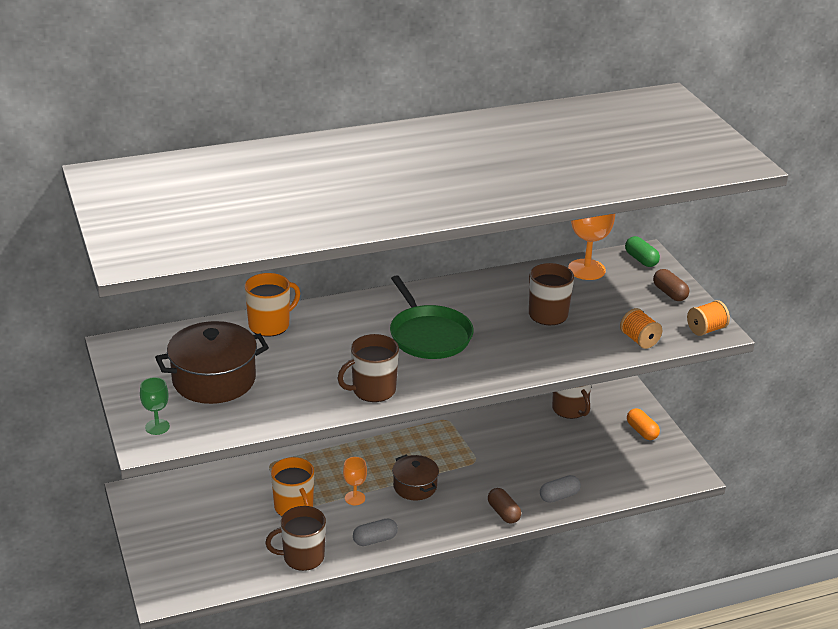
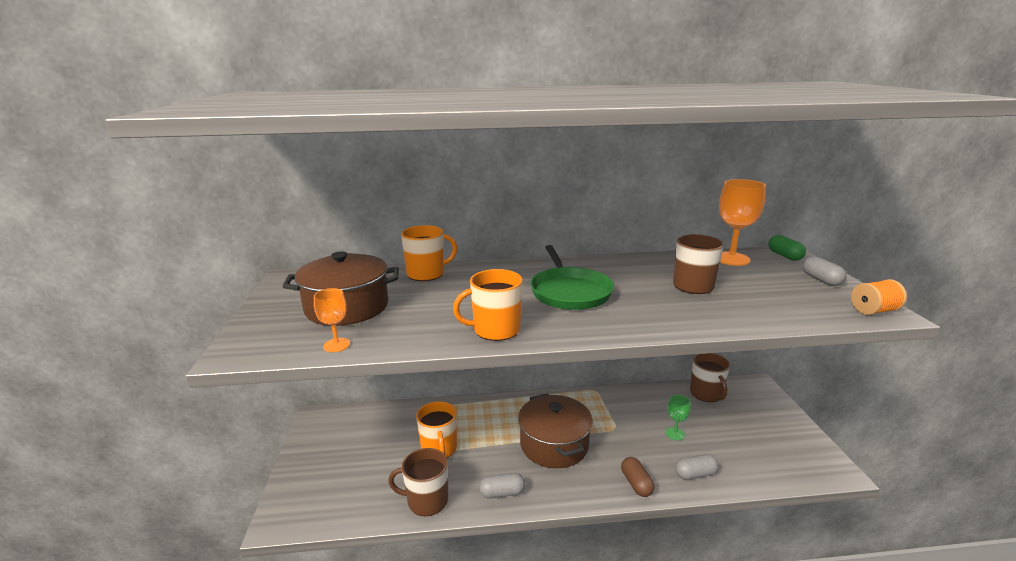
camera: 15 degrees right, 10 degrees down
(157, 427) = (259, 340): green goblet -> green goblet (675, 434)
(355, 498) = (496, 448): orange goblet -> orange goblet (336, 345)
(373, 390) = (495, 330): brown mug -> orange mug
(415, 486) = (554, 444): brown pot -> brown pot, size x1.68
(639, 340) = (796, 313): orange spool -> none
(642, 431) = (777, 421): orange capsule -> none
(669, 293) = (821, 280): brown capsule -> grey capsule

